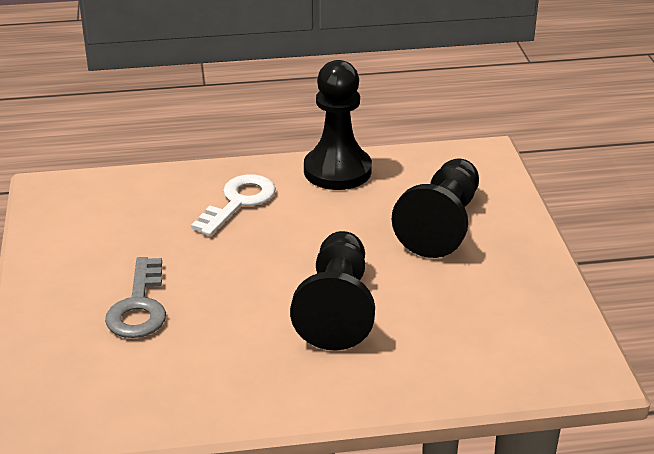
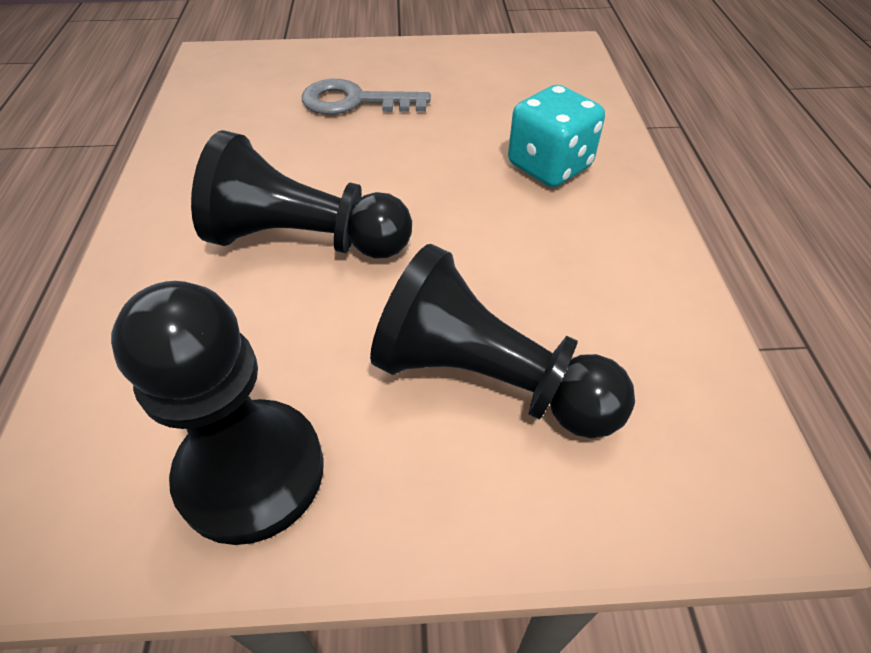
camera: 95 degrees right, 15 degrees up
(239, 202) = (549, 166): white key -> turquoise dice
(337, 171) = (643, 262): black pawn -> black pawn (251, 472)

